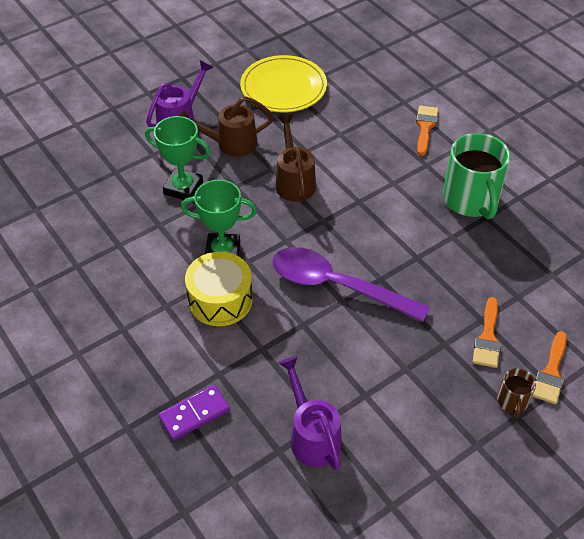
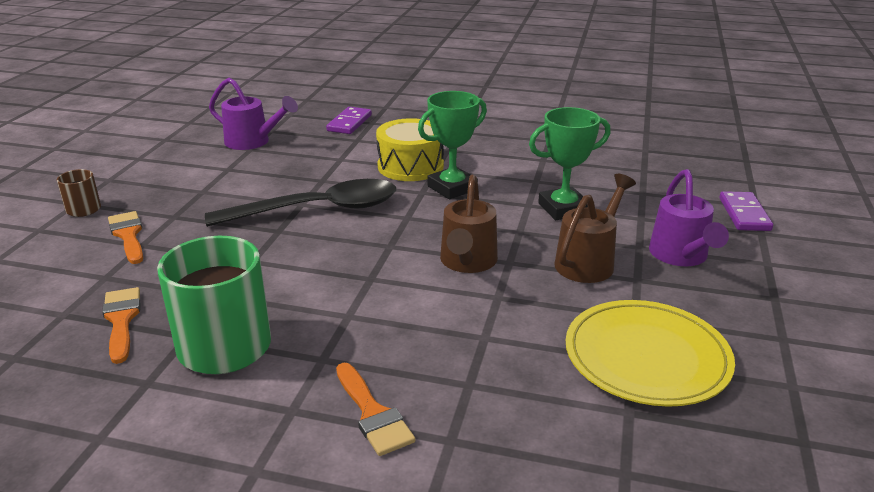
camera: 140 degrees right, 20 degrees down
(95, 122) = (744, 214): none -> purple domino
(294, 181) = (467, 262): brown watering can -> brown watering can turned 60 degrees clockwise
(337, 286) = (318, 210): purple spoon -> black spoon
(551, 372) = (45, 238): orange brush -> orange brush (121, 320)

